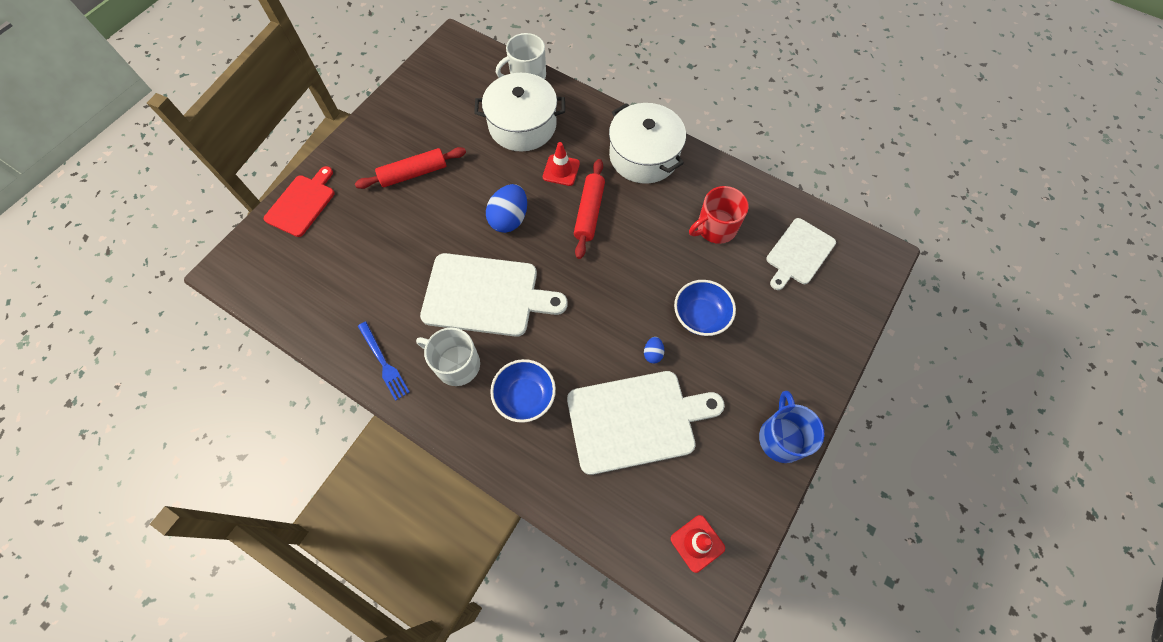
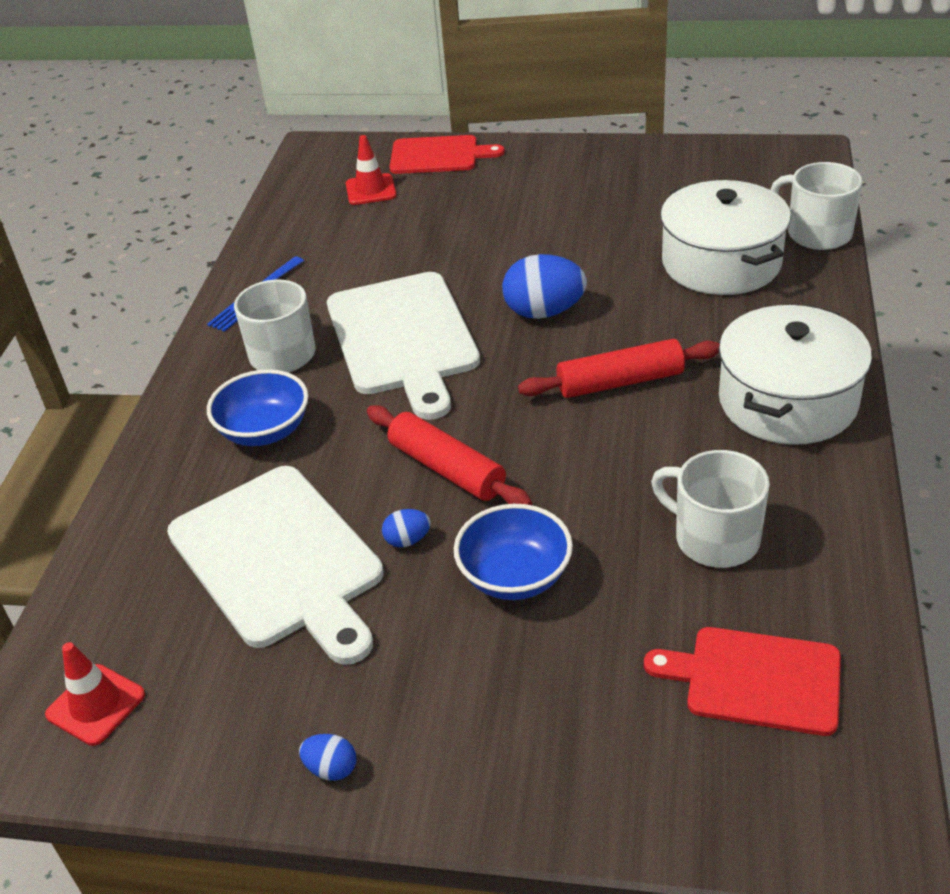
camera: 70 degrees right, 25 degrees down
(414, 174) = (550, 210): red rolling pin -> red rolling pin (446, 469)
(561, 170) = (674, 327): red traffic cone -> red traffic cone (371, 190)
(715, 228) = (715, 538): red mug -> white mug
(781, 437) = (331, 768): blue mug -> blue egg
(799, 253) = (755, 680): white cutting board -> red cutting board

